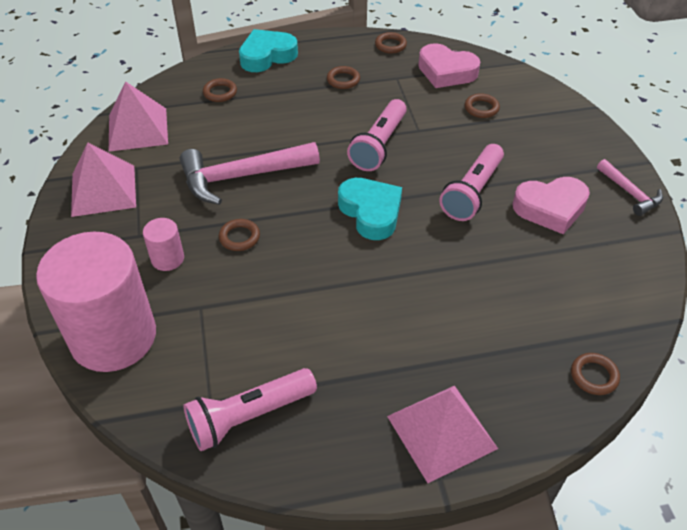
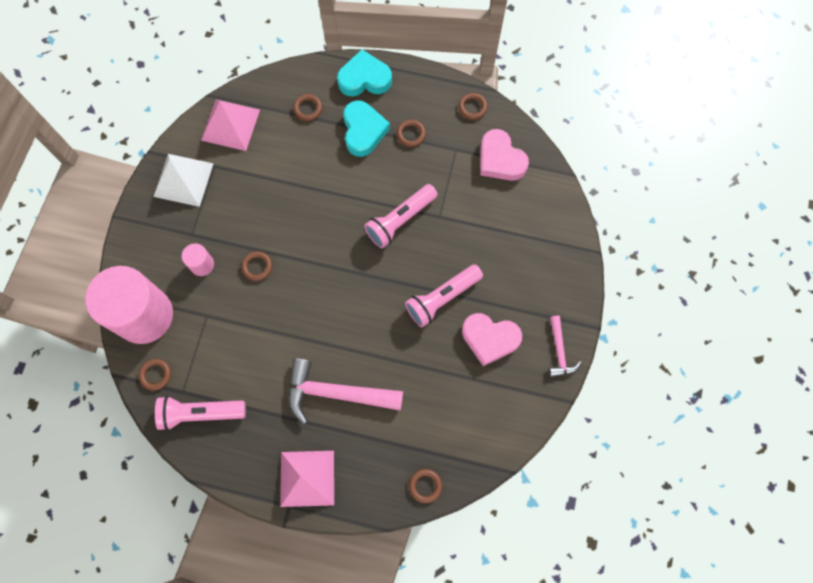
camera: 25 degrees right, 25 degrees up
(103, 190) = (183, 179): pink pyramid -> white pyramid
(241, 177) = (284, 208): pink hammer -> pink hammer (335, 393)
(371, 212) = (358, 284): turquoise heart -> turquoise heart (363, 131)
(481, 108) = (503, 214): brown ring -> brown ring (156, 375)

